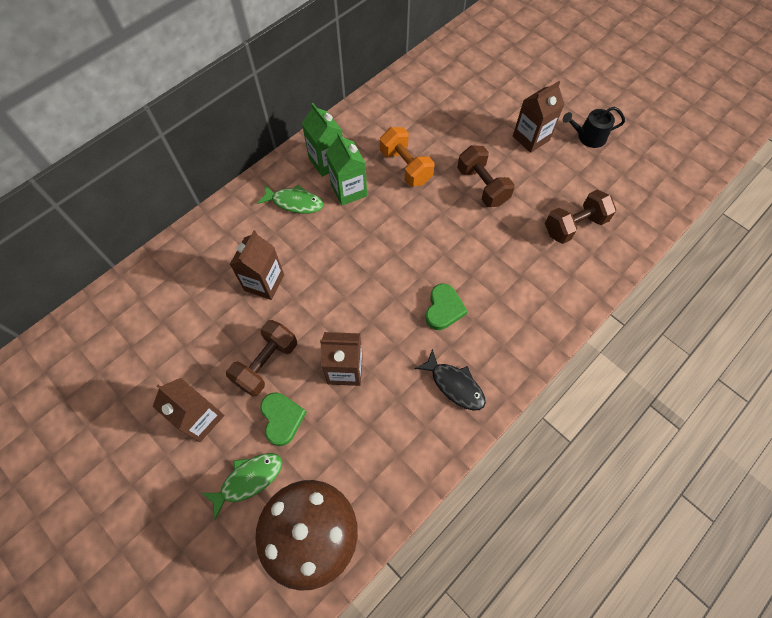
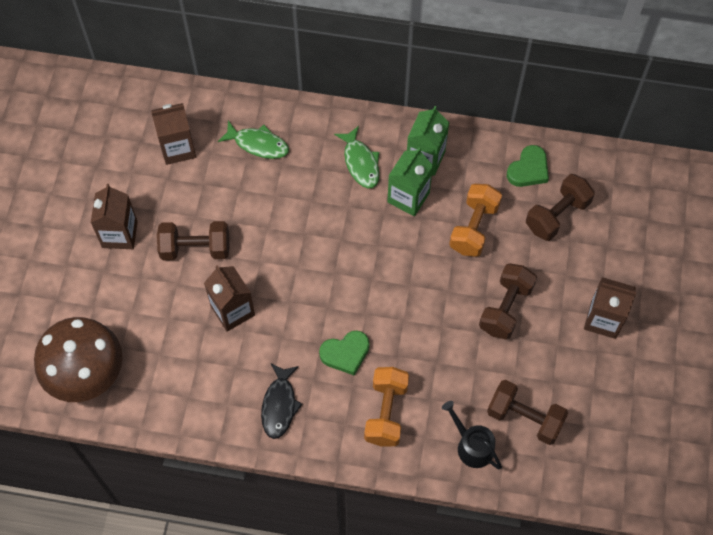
camera: 55 degrees right, 0 degrees up
(248, 480) = (97, 302): green fish -> green fish (258, 144)
(264, 282) = (265, 195): brown carton -> brown carton (178, 148)
(282, 418) = (159, 292): green heart -> green heart (528, 169)
(435, 116) = (557, 215): none -> brown dumbbell
(512, 311) = (386, 412): none -> orange dumbbell
(588, 137) = (651, 373): black watering can -> black watering can (472, 446)

